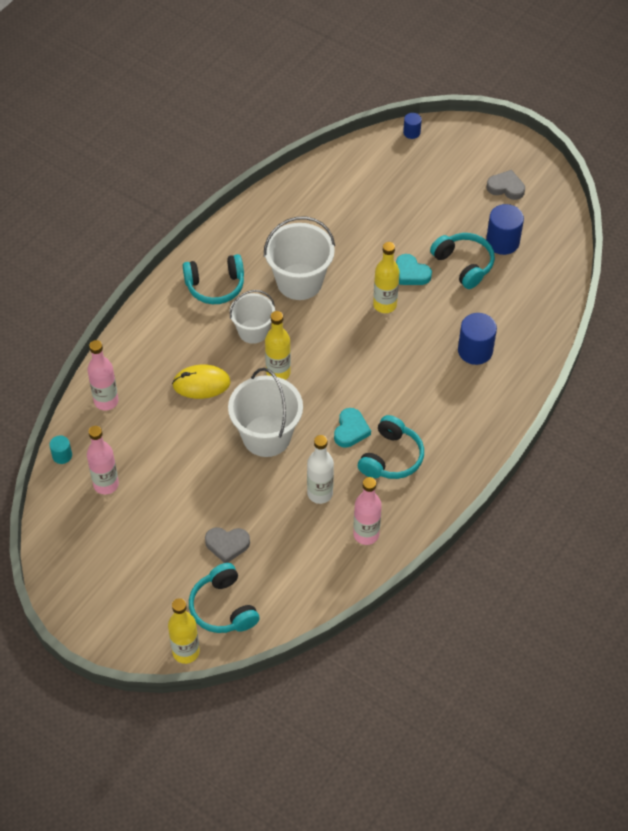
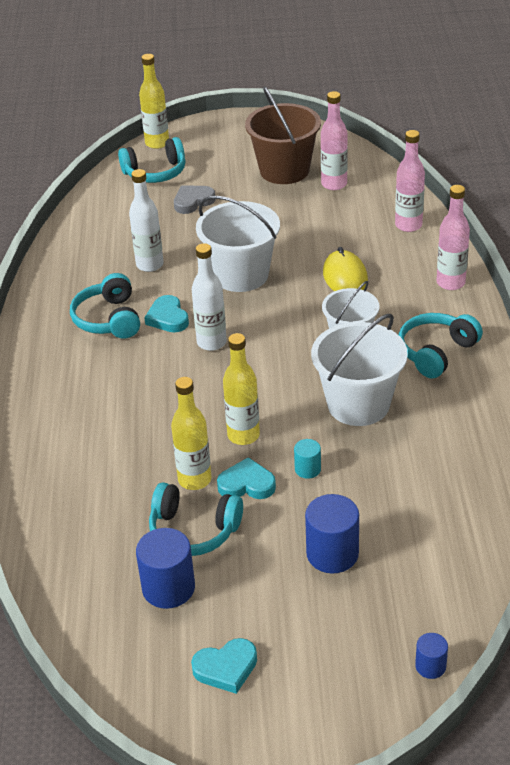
camera: 145 degrees right, 15 degrees down
(62, 455) = (392, 181): turquoise cylinder -> turquoise cylinder (307, 469)
(123, 530) = (284, 170): none -> brown bucket
(201, 384) = (345, 277): yellow mouse -> yellow mouse turned 60 degrees counterclockwise
(223, 608) = (155, 173): turquoise headphones -> turquoise headphones turned 135 degrees clockwise
(278, 373) = (285, 321): yellow bottle -> yellow bottle (194, 480)
(341, 388) = (211, 342): none -> white bottle
(366, 534) = (81, 261): pink bottle -> pink bottle (450, 283)
(475, 350) = (101, 448): blue cylinder -> blue cylinder (332, 554)
(506, 187) = (226, 668): grey heart -> turquoise heart

